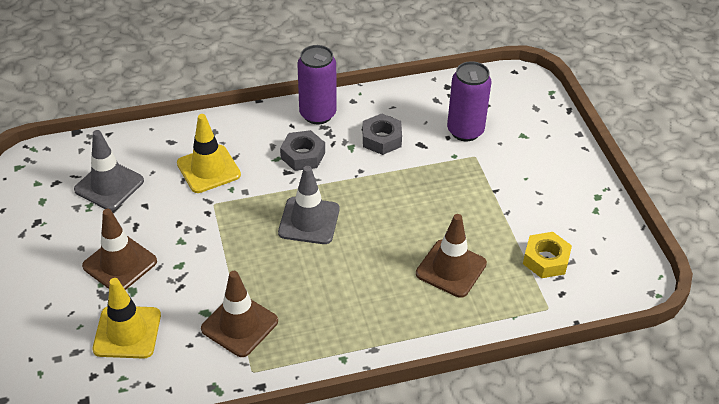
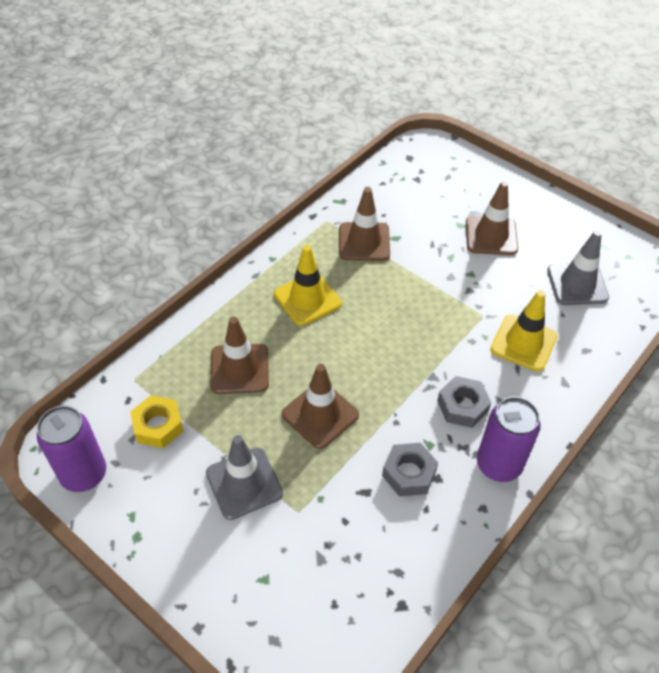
camera: 145 degrees right, 5 degrees up
(127, 332) = (431, 201): yellow traffic cone -> yellow traffic cone (307, 299)
(309, 221) = (393, 344): grey traffic cone -> grey traffic cone (244, 483)
(412, 203) = (320, 415): none -> brown traffic cone
(465, 131) = (332, 542): purple can -> purple can (84, 474)

